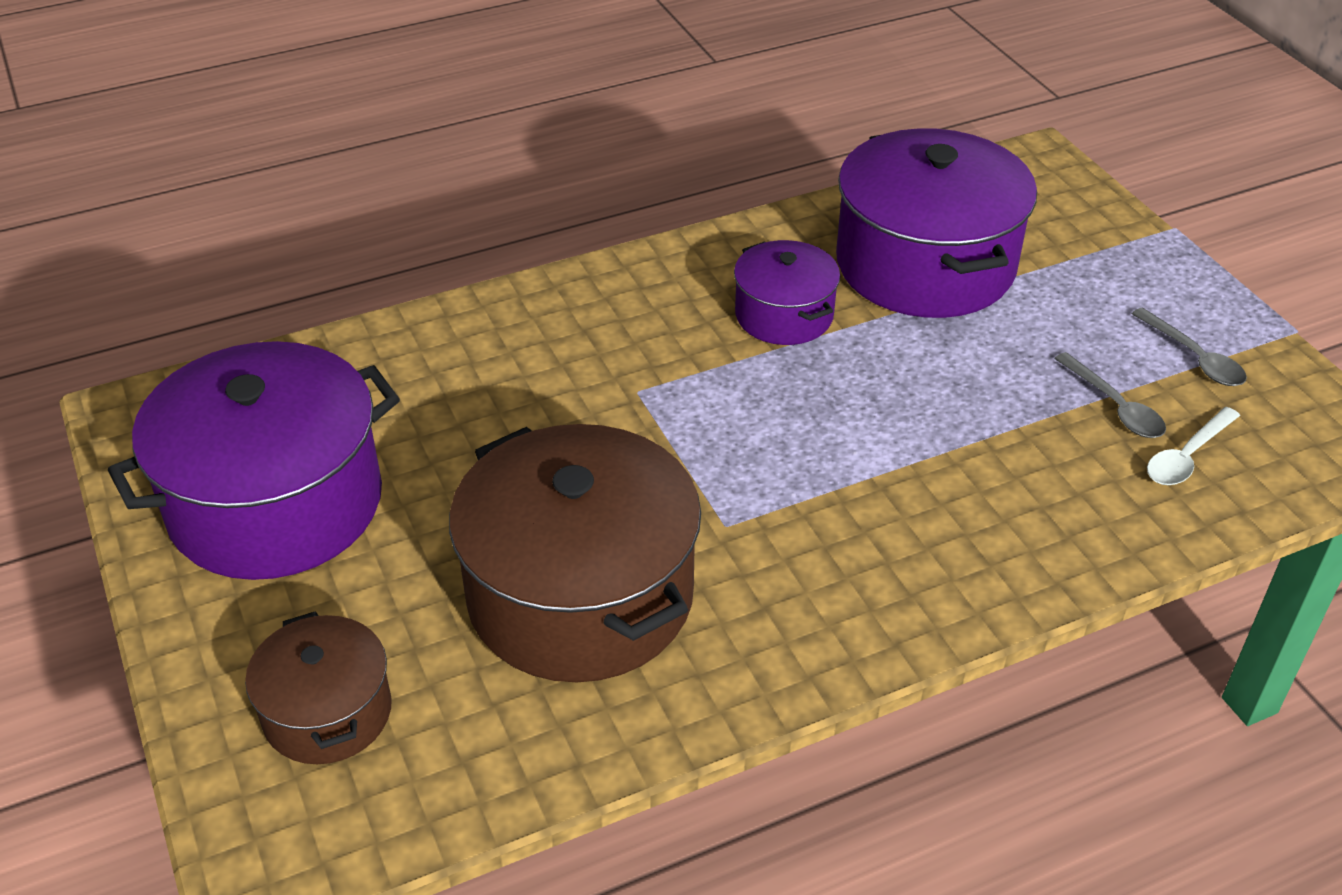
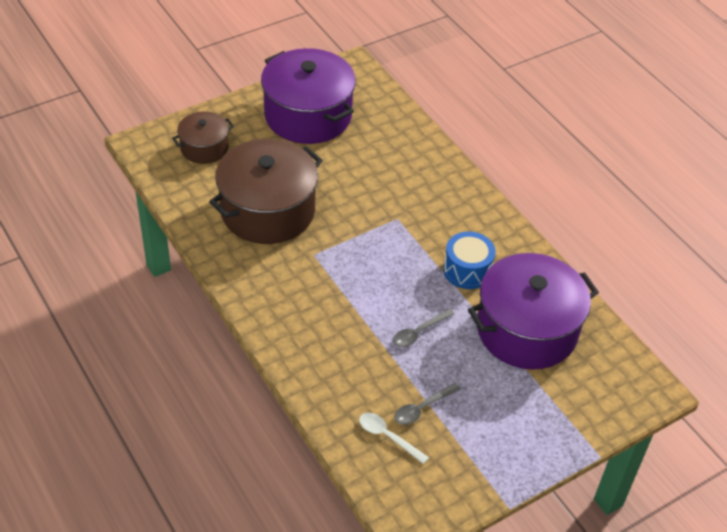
camera: 80 degrees right, 5 degrees up
(784, 315) = (467, 270): purple pot -> blue drum
(1194, 357) = (472, 450): grey spoon -> grey spoon (419, 332)

